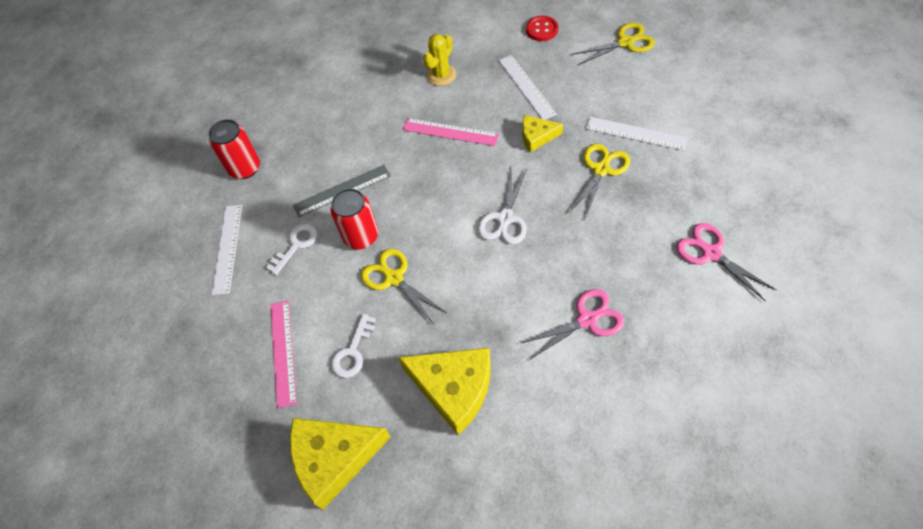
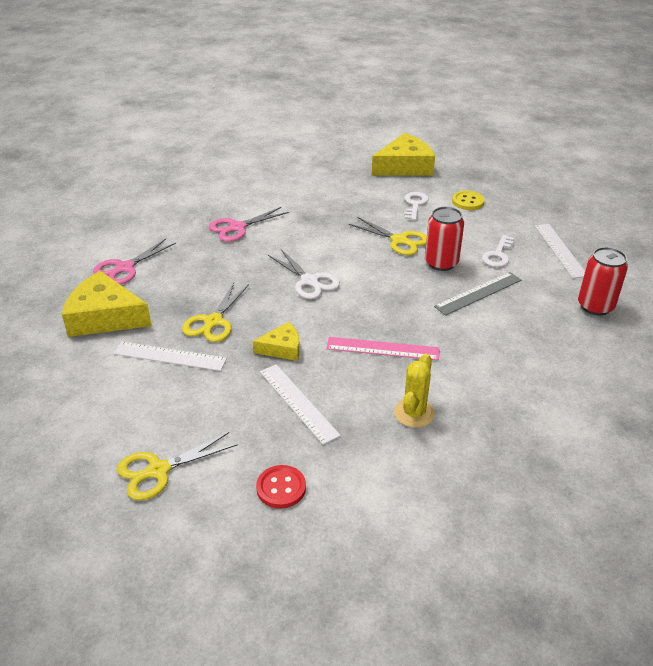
camera: 165 degrees right, 20 degrees down
(283, 352) = (468, 202): pink ruler -> yellow button
(454, 388) = (334, 194): yellow cheese -> yellow cheese (105, 317)
(505, 218) = (309, 281): white scissors -> white scissors turned 135 degrees clockwise
(711, 253) = (125, 268): pink scissors -> pink scissors turned 90 degrees clockwise

